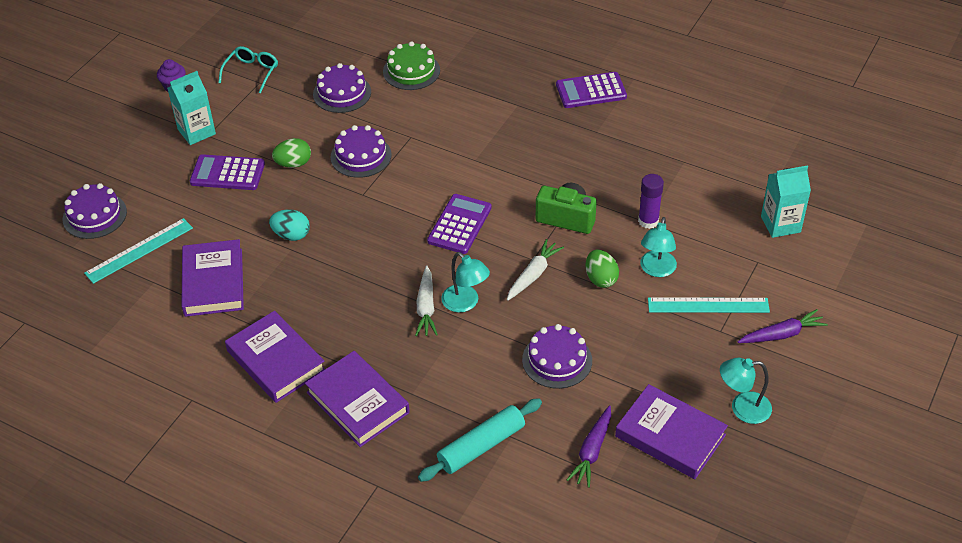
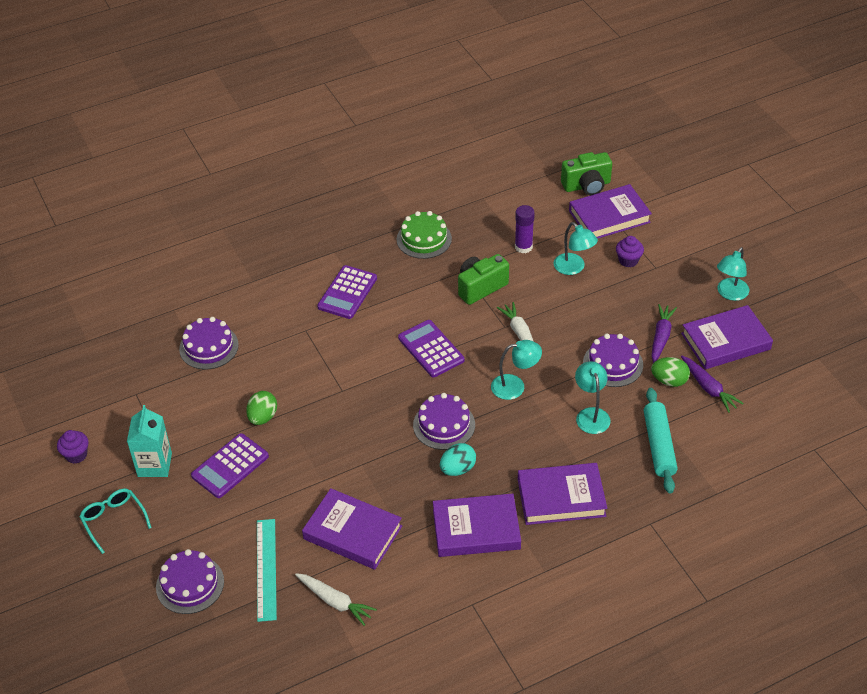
camera: 55 degrees left, 0 degrees up
(252, 72) = (117, 393): turquoise glasses -> turquoise glasses (113, 520)
(291, 235) = (346, 456): turquoise egg -> turquoise egg (457, 469)
(361, 156) = (297, 370): purple cake -> purple cake (444, 425)
(411, 71) = (228, 292): green cake -> green cake (424, 239)
(426, 307) = (499, 411): white carrot -> white carrot (335, 601)
(477, 375) = (591, 415): none -> turquoise lamp
(591, 91) = (361, 205): purple calculator -> purple calculator (347, 293)
(600, 279) = (556, 301): green egg -> green egg (669, 381)
(708, 305) = (628, 260): turquoise ruler -> purple cupcake
(755, 261) = (609, 216): none -> purple book
(780, 224) = (587, 185): turquoise carton -> green camera
(782, 334) = (683, 240): purple carrot -> purple carrot (661, 337)

